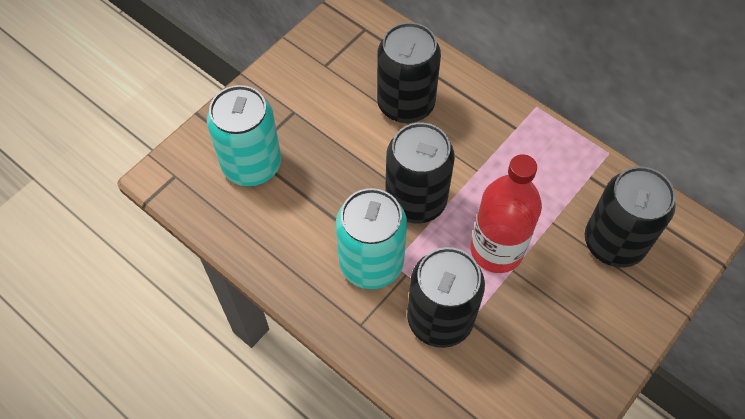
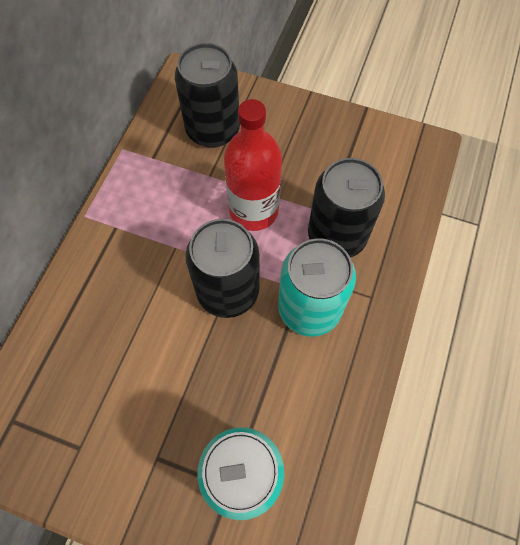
camera: 110 degrees left, 5 degrees up
(405, 104) = (113, 337): black can -> none

